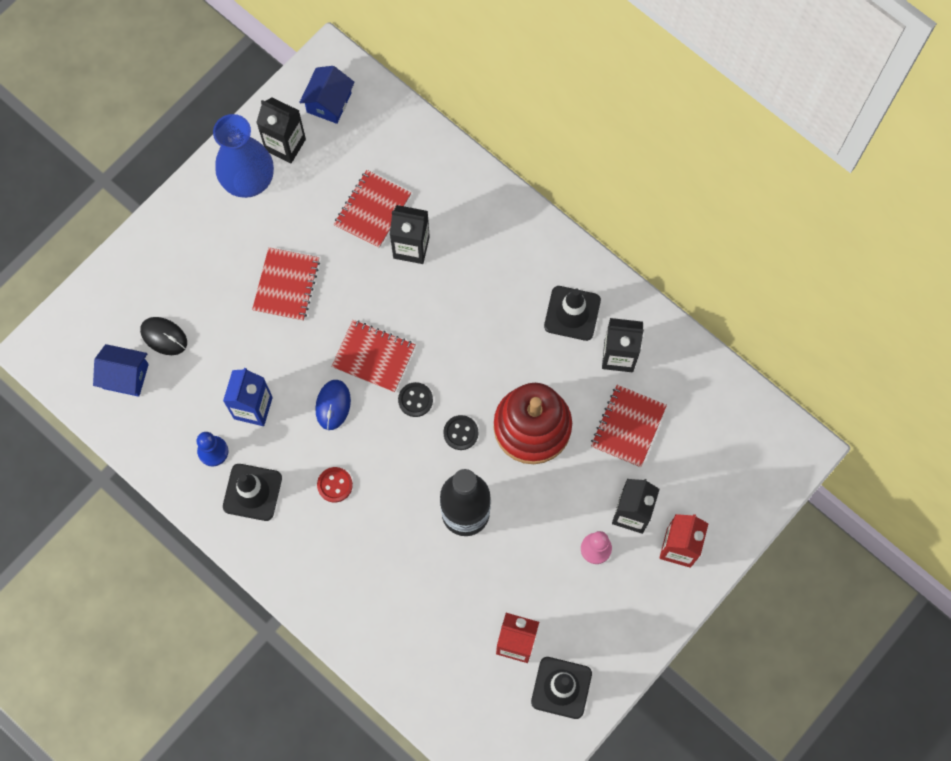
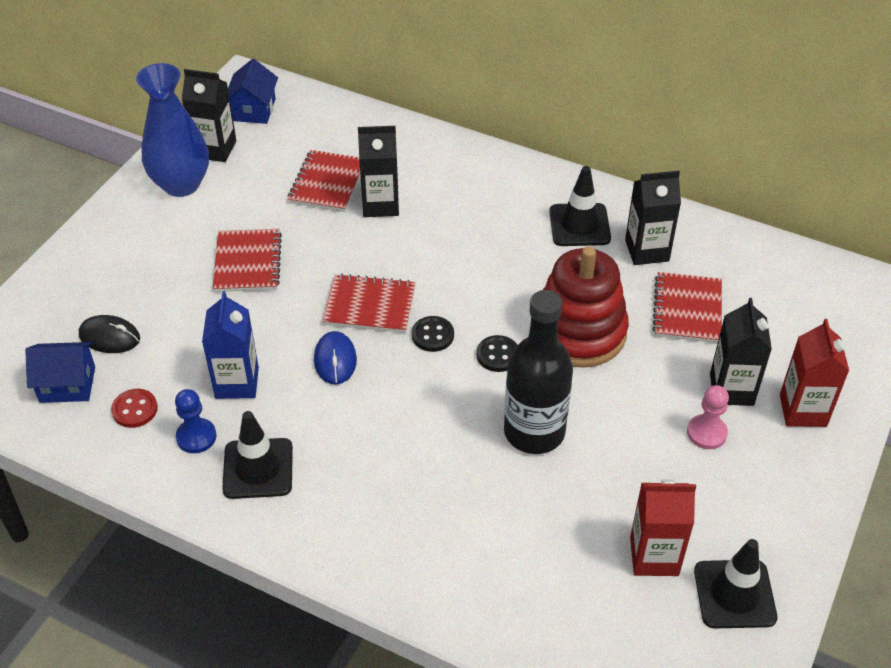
camera: 15 degrees left, 25 degrees down
(335, 485) = (362, 438): red button -> red button (135, 409)

